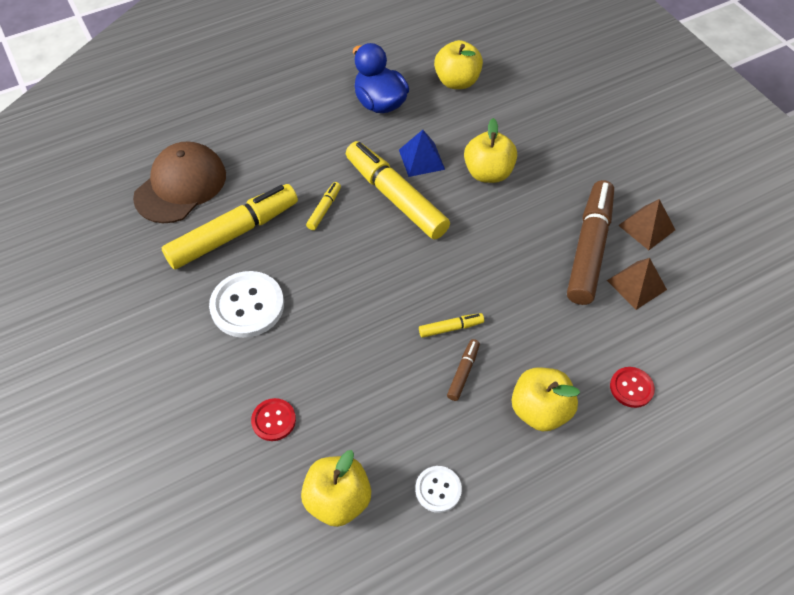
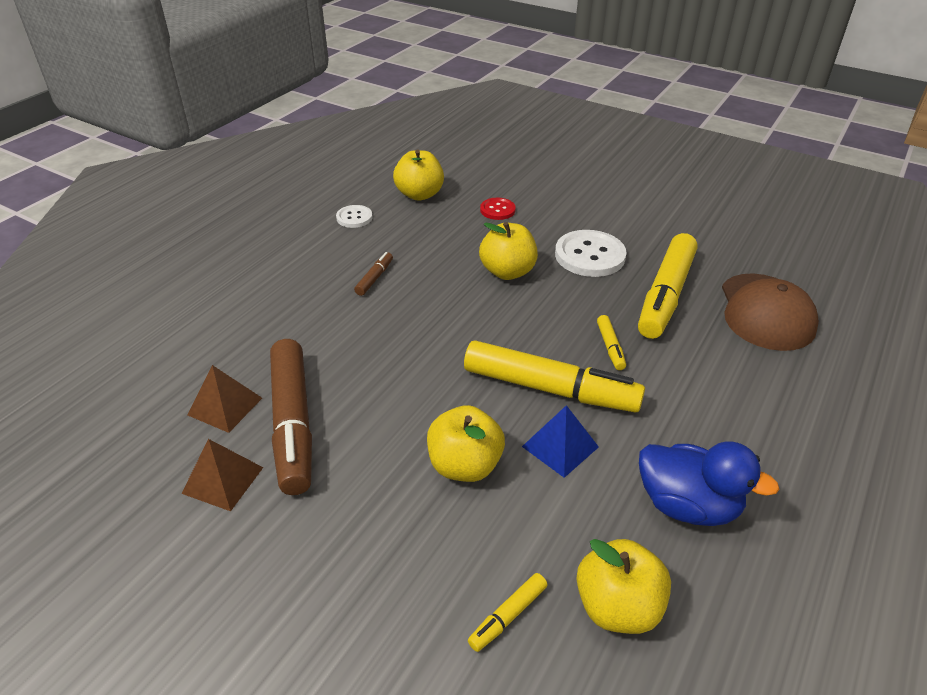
camera: 150 degrees right, 15 degrees down
(451, 328) = (405, 301): yellow marker -> yellow marker (507, 616)
(463, 372) = (374, 278): brown marker -> brown marker turned 150 degrees counterclockwise
(540, 410) = (296, 278): yellow apple -> yellow apple (507, 272)
(631, 388) = (215, 318): red button -> none

